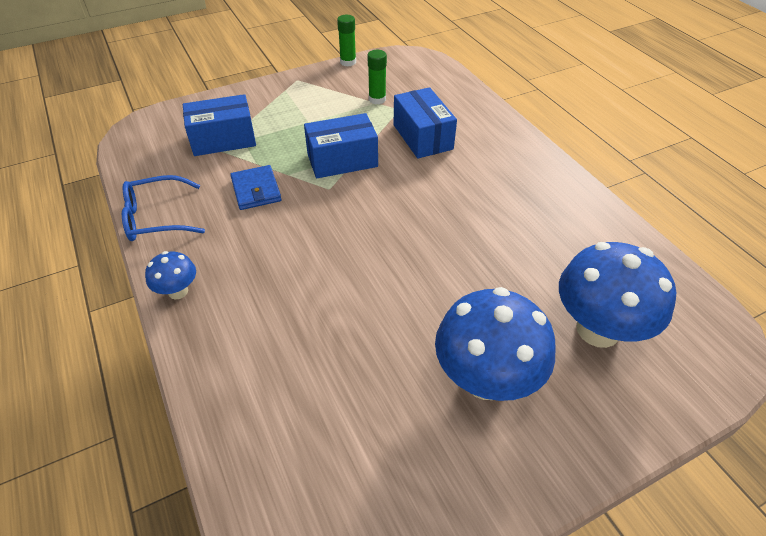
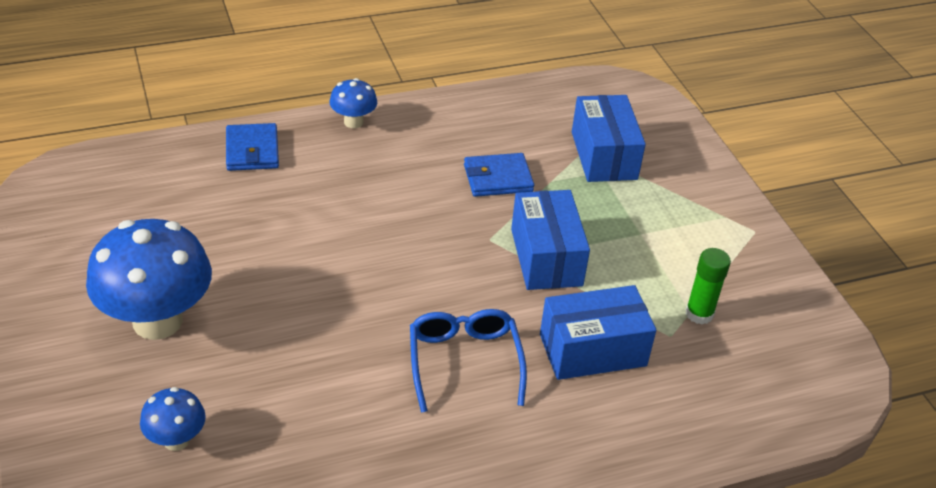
camera: 95 degrees right, 5 degrees down
(157, 218) = (465, 107): blue glasses -> blue glasses (464, 362)
(228, 365) = (252, 150): none -> blue wallet
(348, 62) = (815, 294): green glue stick -> none
(598, 329) = (176, 440): blue mushroom -> blue mushroom, size x0.49

